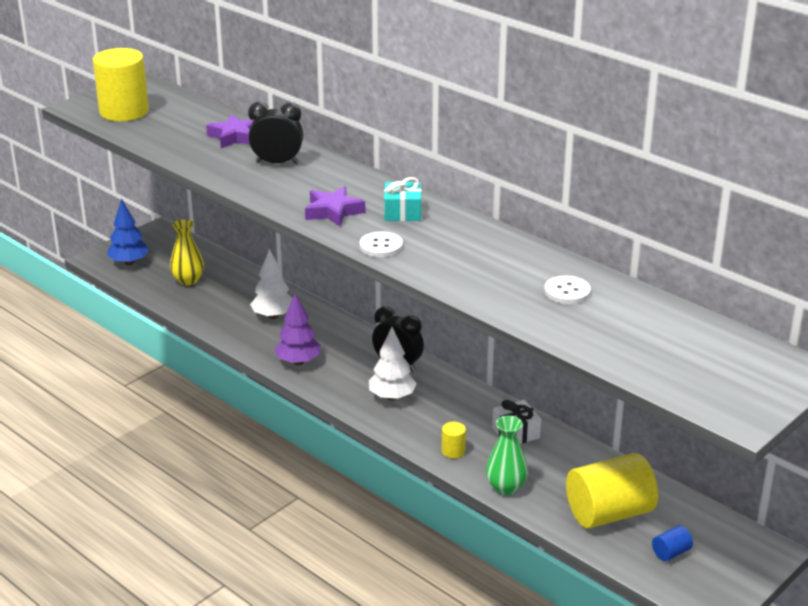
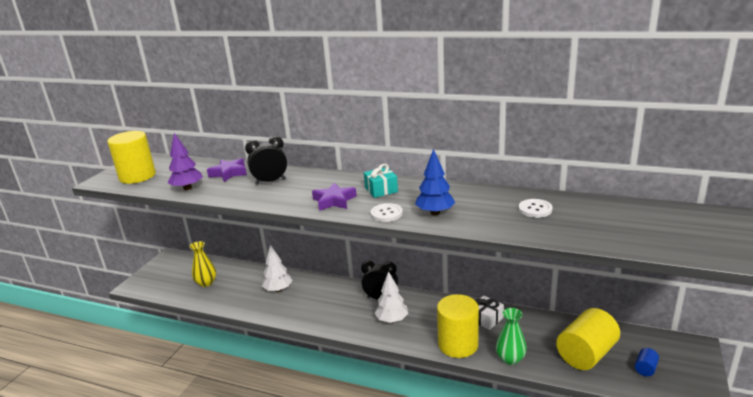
camera: 20 degrees left, 5 degrees down
(129, 262) = (158, 282): blue tree -> blue tree (435, 213)
(298, 362) = (314, 315): purple tree -> purple tree (187, 188)
(453, 451) = (458, 344): yellow cylinder -> yellow cylinder, size x2.37

